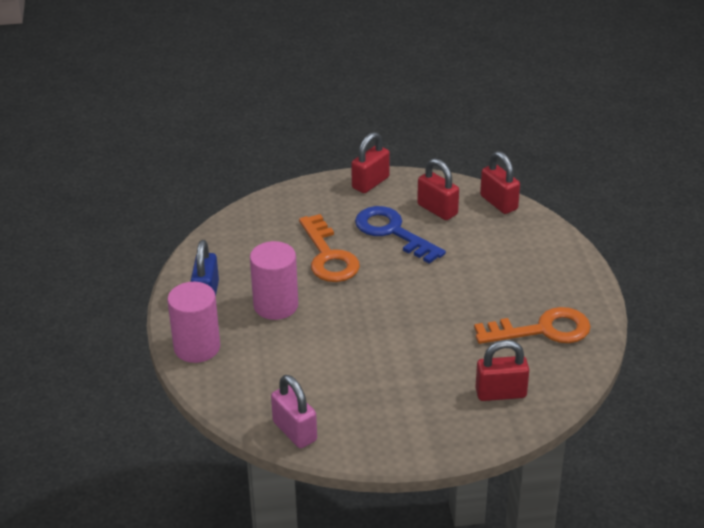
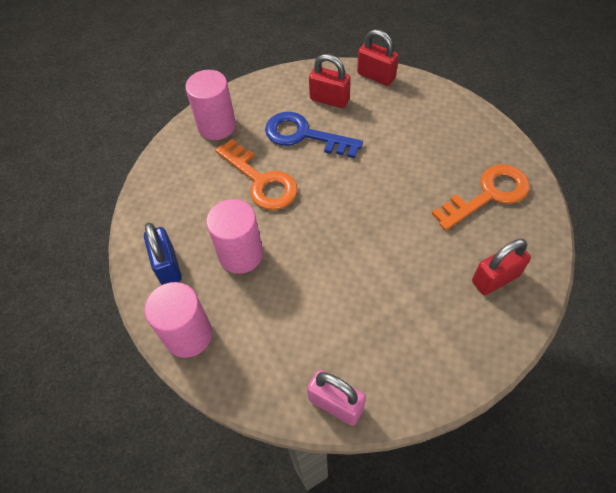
camera: 20 degrees left, 20 degrees up
(312, 201) = (217, 126): none -> pink cylinder
(370, 183) = (258, 90): red padlock -> none

